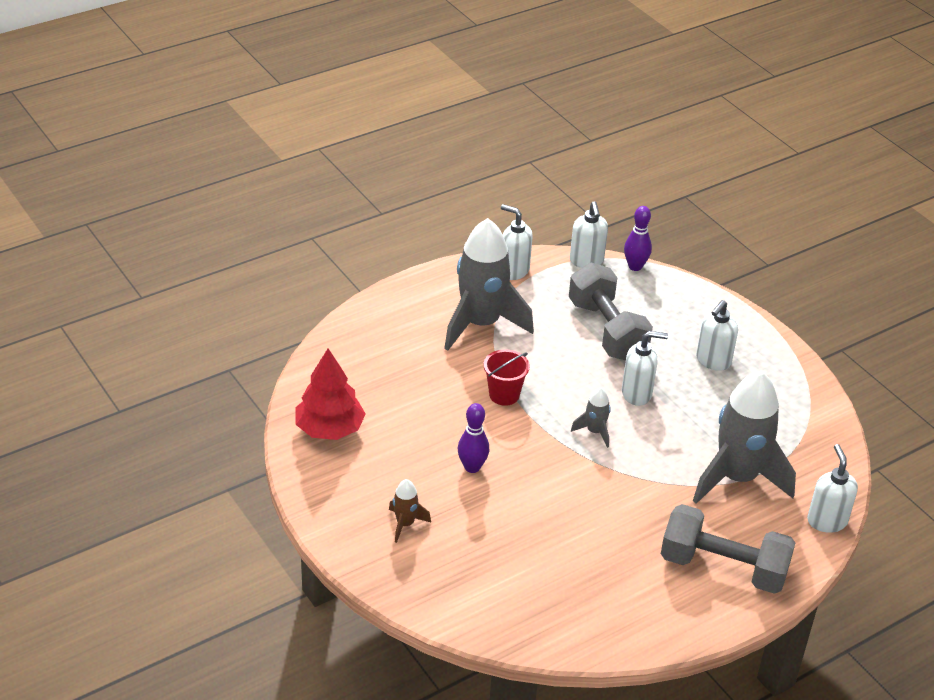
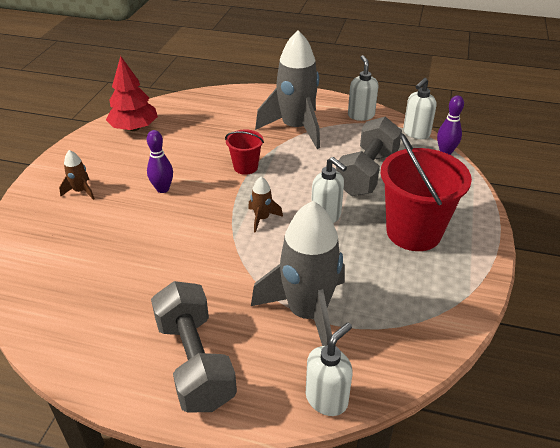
camera: 50 degrees right, 0 degrees up
(594, 432) = (262, 218): grey rocket -> brown rocket
(713, 361) = (413, 232): white soap dispenser -> red bucket

